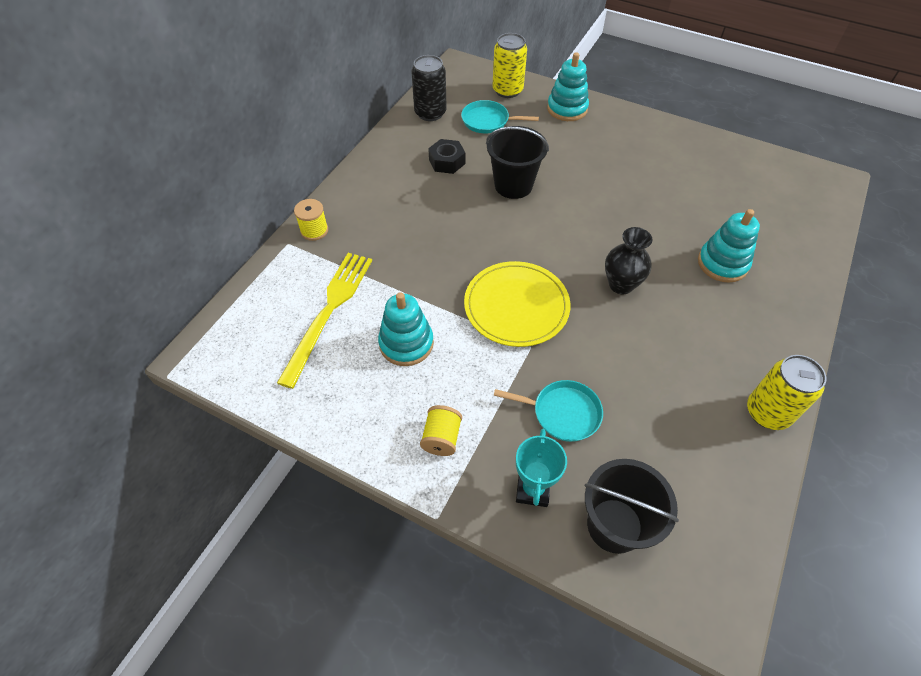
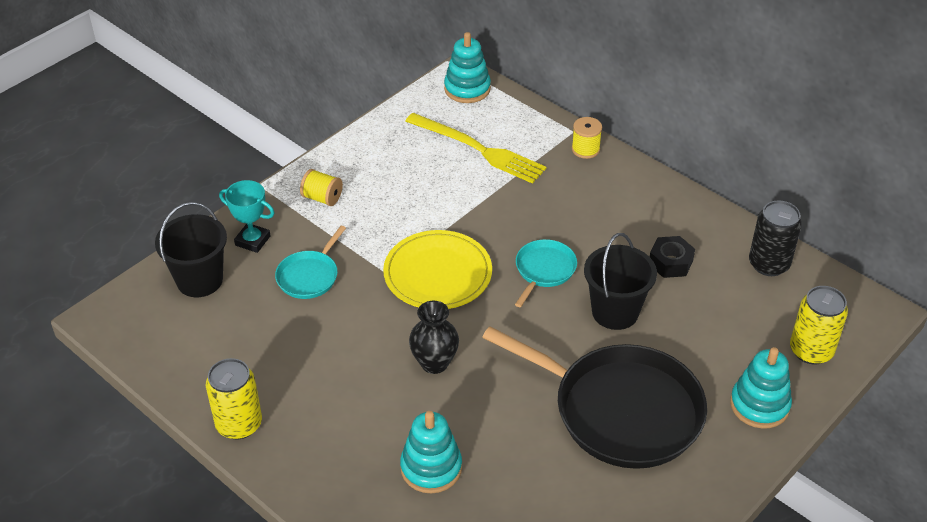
camera: 105 degrees right, 10 degrees down
(406, 343) = (424, 192): turquoise stacking toy -> turquoise stacking toy (467, 89)
(488, 121) = (744, 315): turquoise pan -> turquoise pan (544, 270)
(608, 170) = (620, 411): none -> black pan

